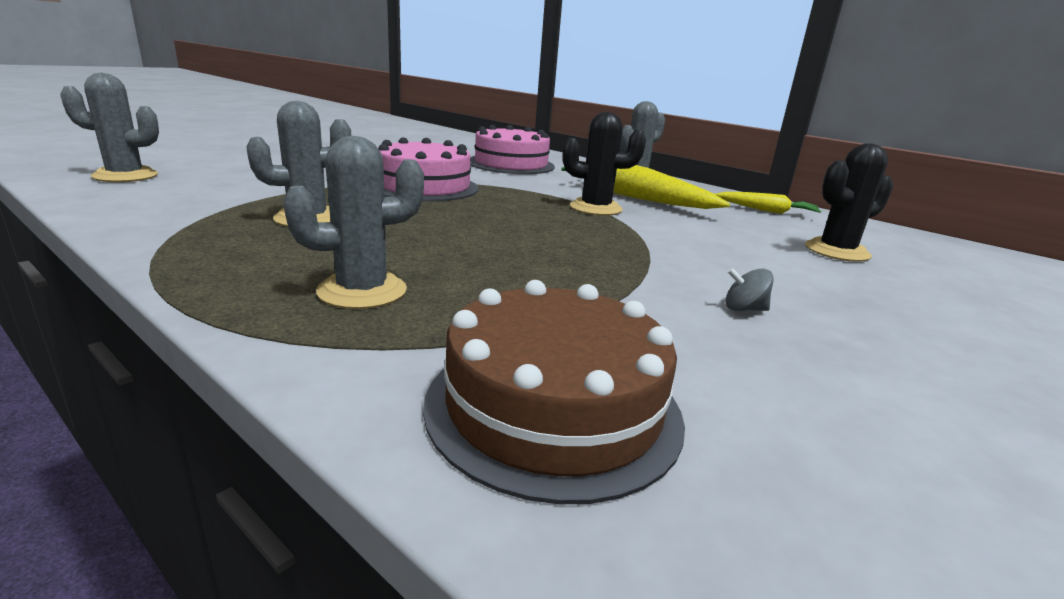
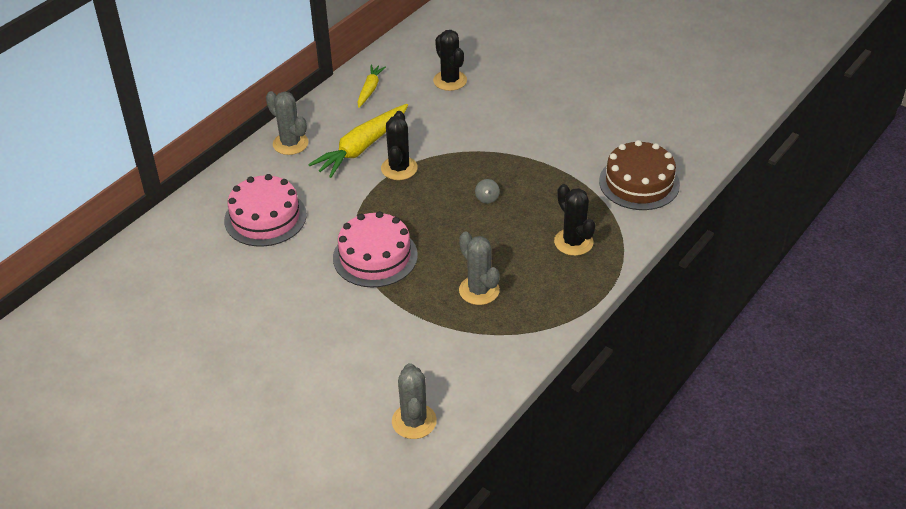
camera: 90 degrees left, 20 degrees up
(362, 291) = (573, 242): grey cactus -> black cactus
(744, 309) = (545, 129): grey spinning top -> grey spinning top (487, 198)

